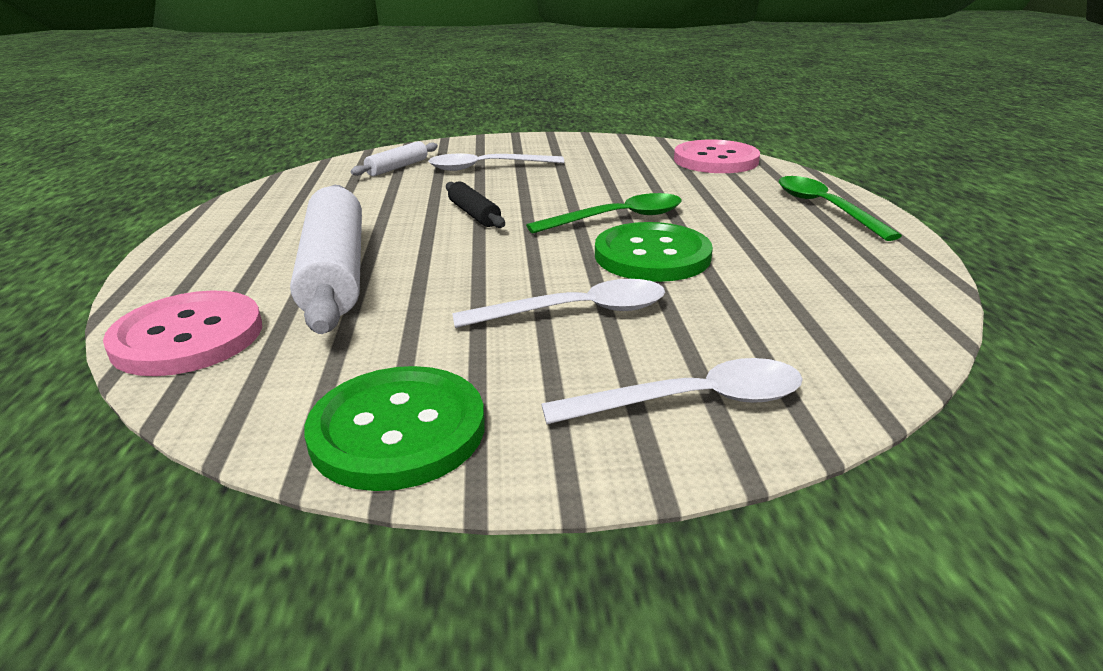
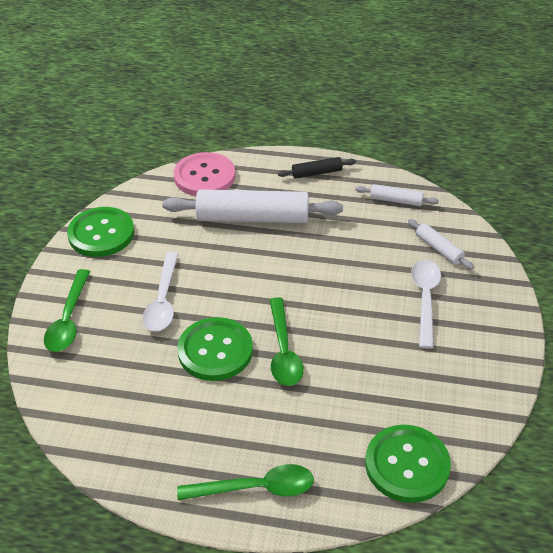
camera: 105 degrees right, 15 degrees up
(298, 191) = (396, 200): none -> white rolling pin
(474, 214) = (320, 279): black rolling pin -> black rolling pin (317, 173)
(692, 401) = (68, 319): white spoon -> green spoon
(715, 160) = (407, 465): pink button -> green button

